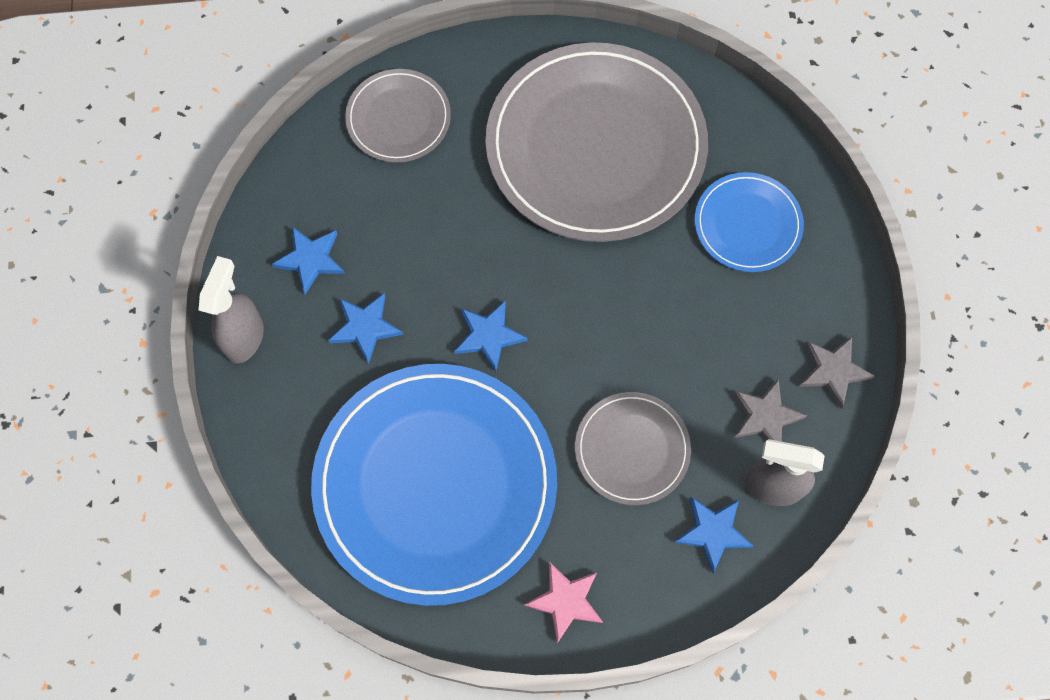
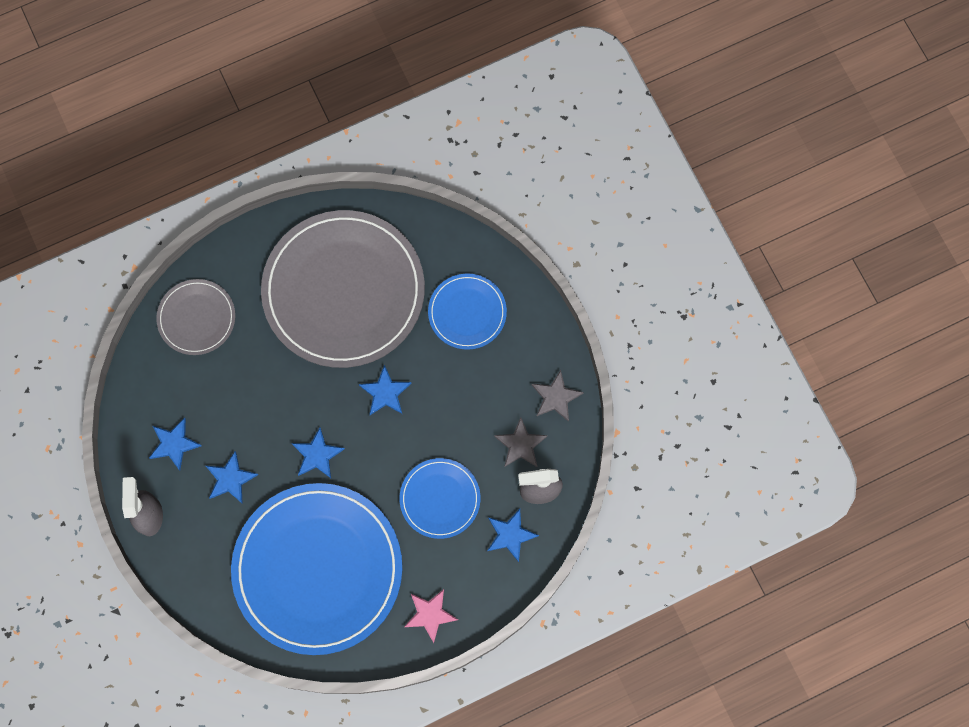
camera: 20 degrees left, 5 degrees up
(606, 288) = (385, 392): none -> blue star
(632, 449) = (440, 499): grey plate -> blue plate

